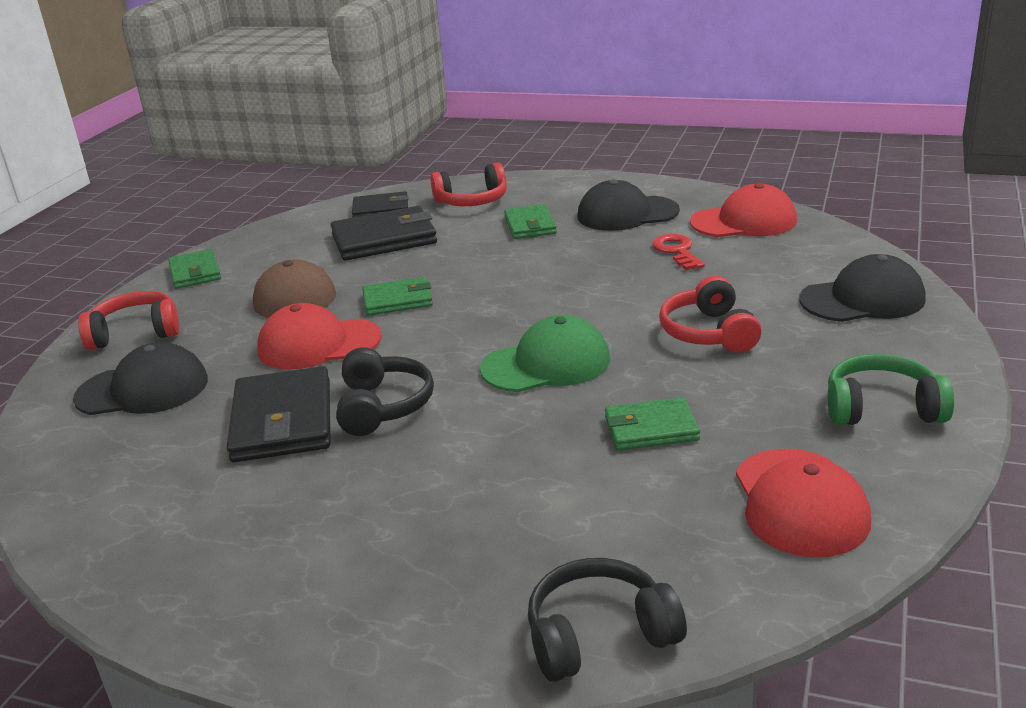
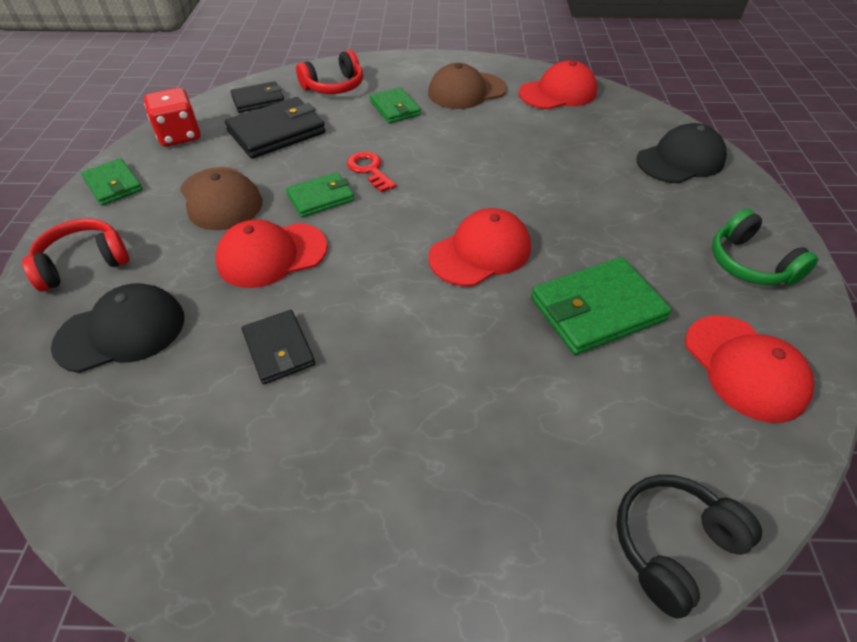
camera: 20 degrees left, 20 degrees up
(281, 236) = (179, 136): none -> red dice
(282, 421) = (279, 349): black wallet -> black wallet, size x0.62
(383, 406) = (364, 318): black headphones -> none
(546, 364) = (480, 252): green cap -> red cap
(627, 214) = (466, 91): black cap -> brown cap
(651, 429) = (597, 309): green wallet -> green wallet, size x1.62
(677, 251) = (523, 125): red key -> red key (369, 170)
(708, 333) = (589, 204): red headphones -> none
(882, 408) = (749, 263): green headphones -> green headphones turned 105 degrees counterclockwise

